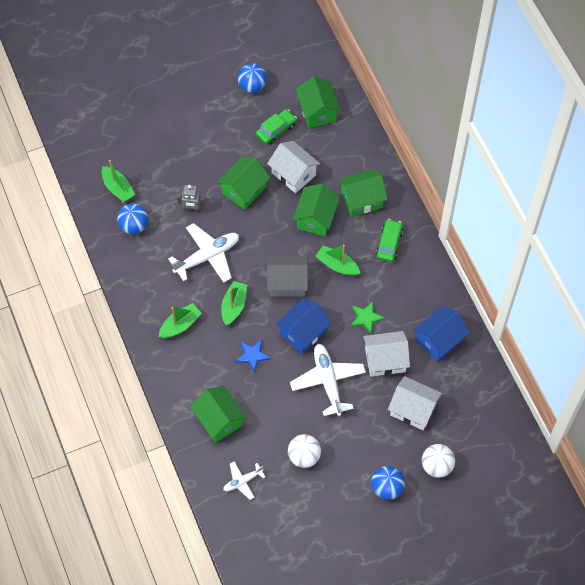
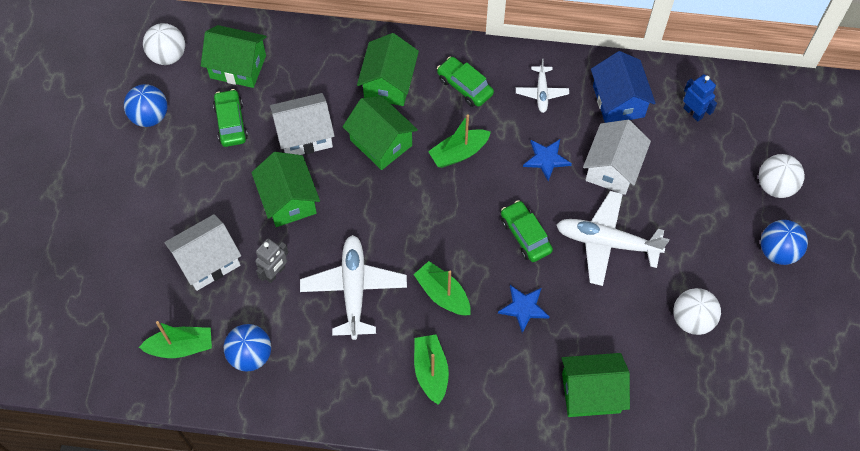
camera: 60 degrees left, 0 degrees up
(242, 481) = (690, 408): white plane -> white plane (541, 93)
(287, 283) = (448, 218): grey house -> none
(300, 70) = (168, 56): none -> white ball
(303, 332) = (525, 235): blue house -> green car
(366, 318) = (546, 159): green star -> blue star
(413, 409) = (691, 172): white house -> white house (208, 261)
(461, 390) = (693, 112): none -> blue robot

